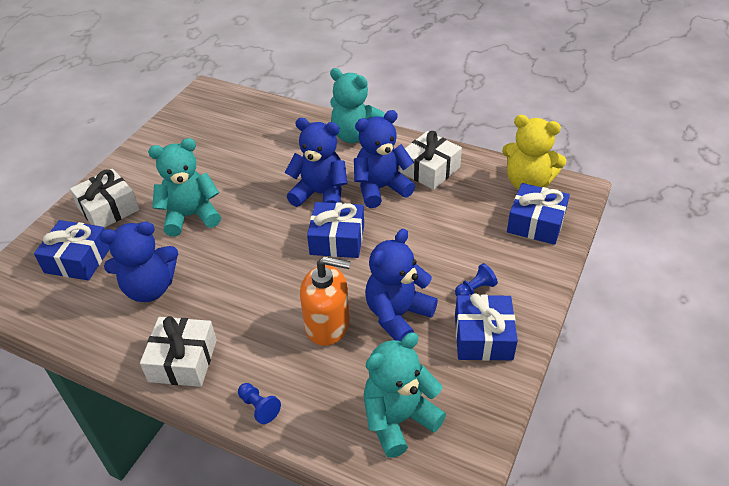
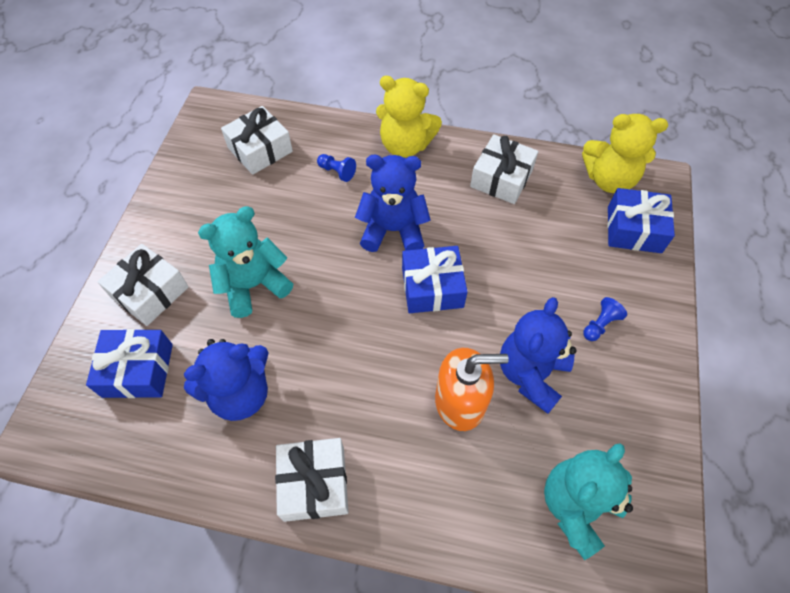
camera: 15 degrees left, 15 degrees up
(234, 124) = (260, 150): none -> white gift
(259, 407) = (422, 526): blue pawn -> blue pawn (337, 172)
(355, 135) = (405, 145): turquoise teddy bear -> yellow teddy bear
(381, 188) = (457, 211): blue teddy bear -> none
(483, 337) = (628, 383): blue gift -> none

